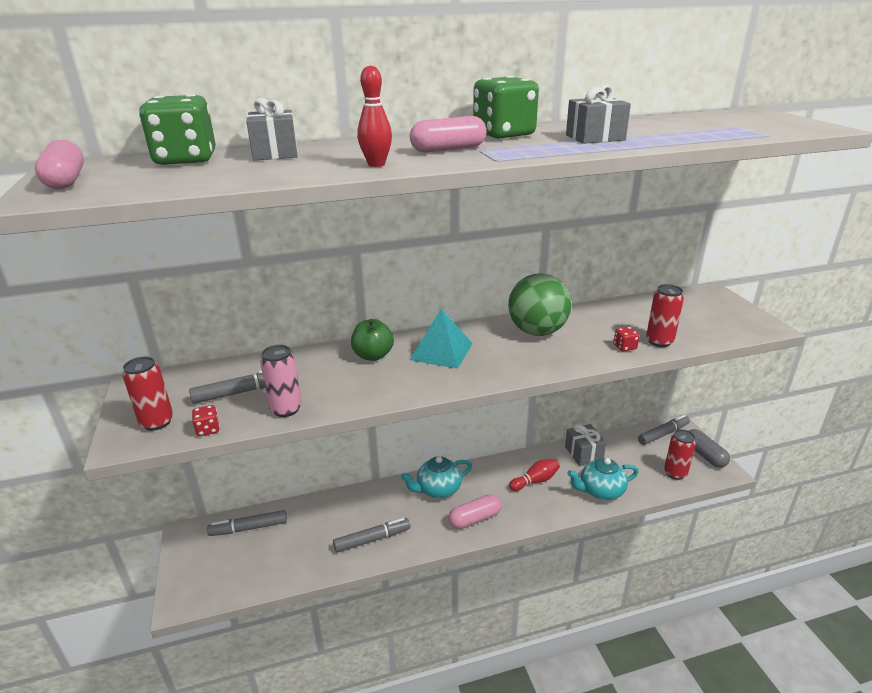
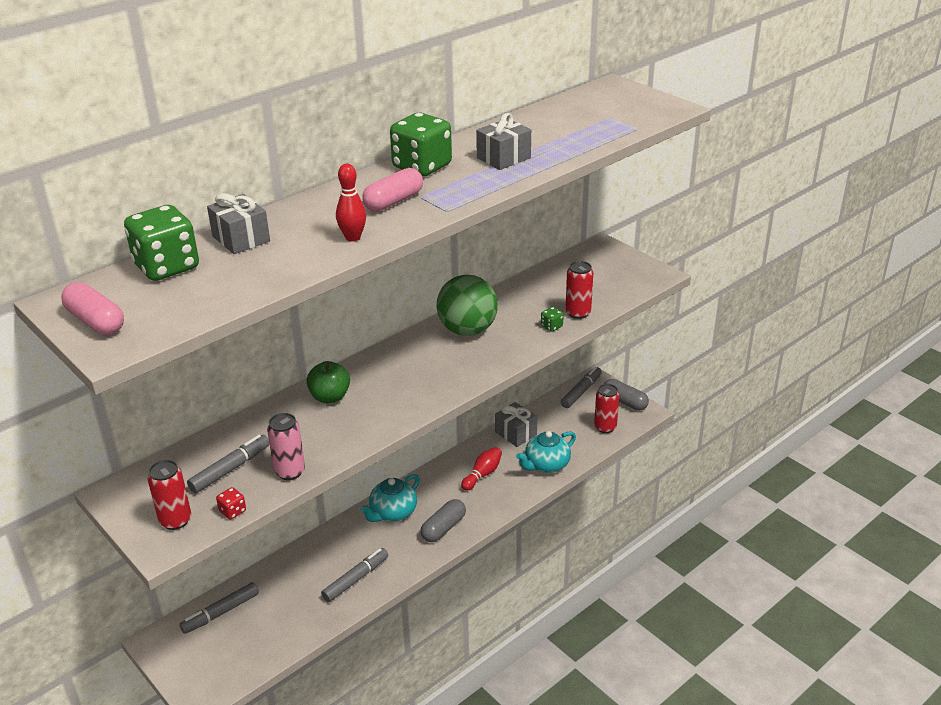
camera: 25 degrees left, 5 degrees up
(441, 351) = (392, 375): turquoise pyramid -> none
(475, 519) = (443, 528): pink capsule -> grey capsule
(624, 347) = (551, 326): red dice -> green dice

